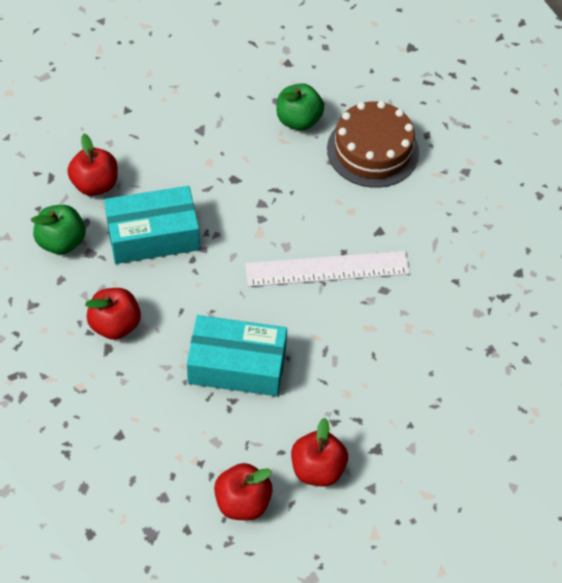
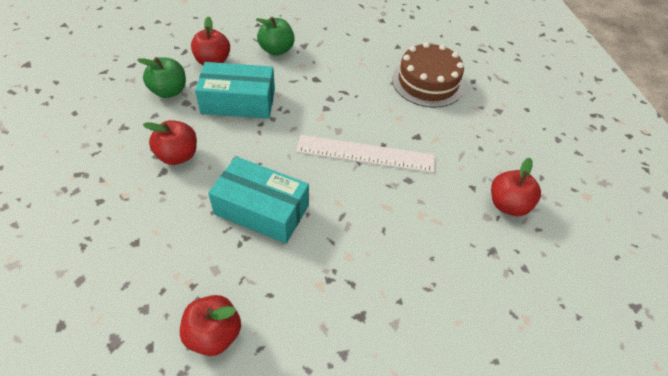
camera: 15 degrees right, 5 degrees down
(298, 120) = (377, 53): green apple -> green apple (276, 50)
(317, 469) = (297, 320): red apple -> red apple (508, 205)

